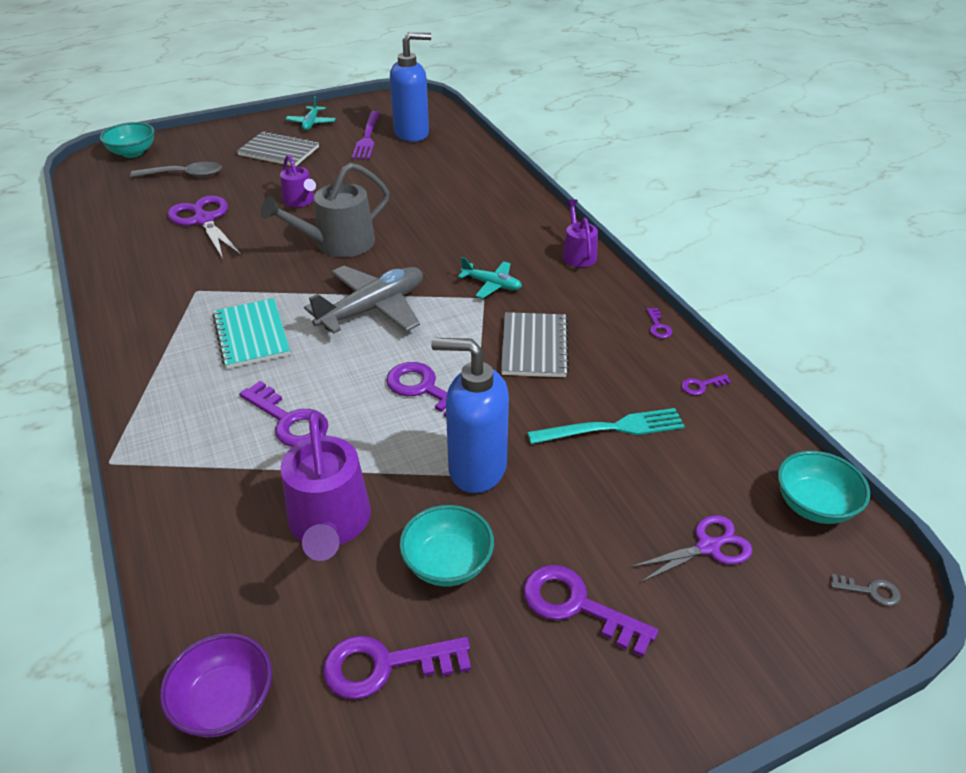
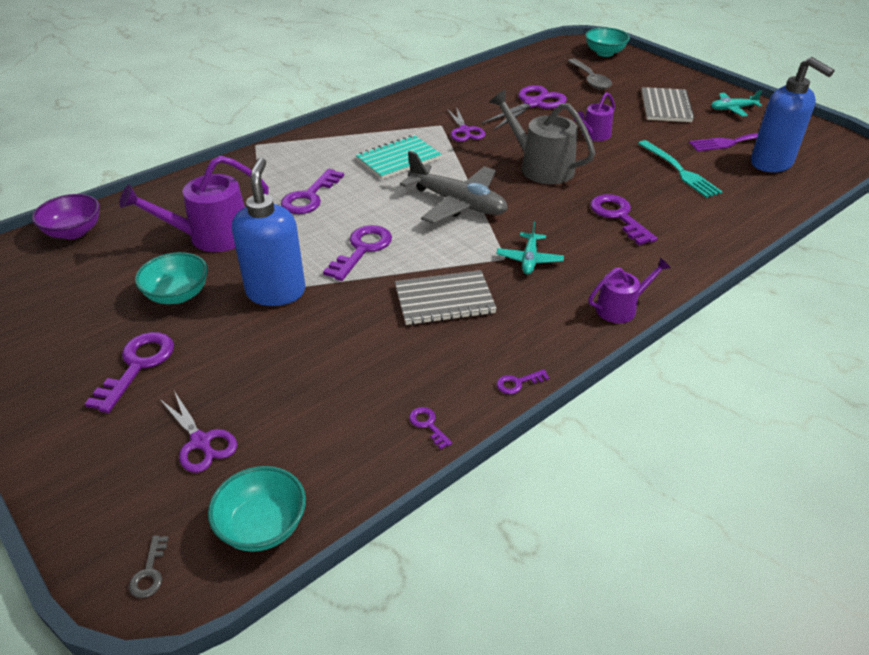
camera: 75 degrees right, 0 degrees up
(225, 276) = (464, 131): none -> purple scissors
(385, 665) = (93, 284): purple key -> purple key (618, 216)
(612, 428) = (343, 364): turquoise fork -> turquoise fork (679, 171)

